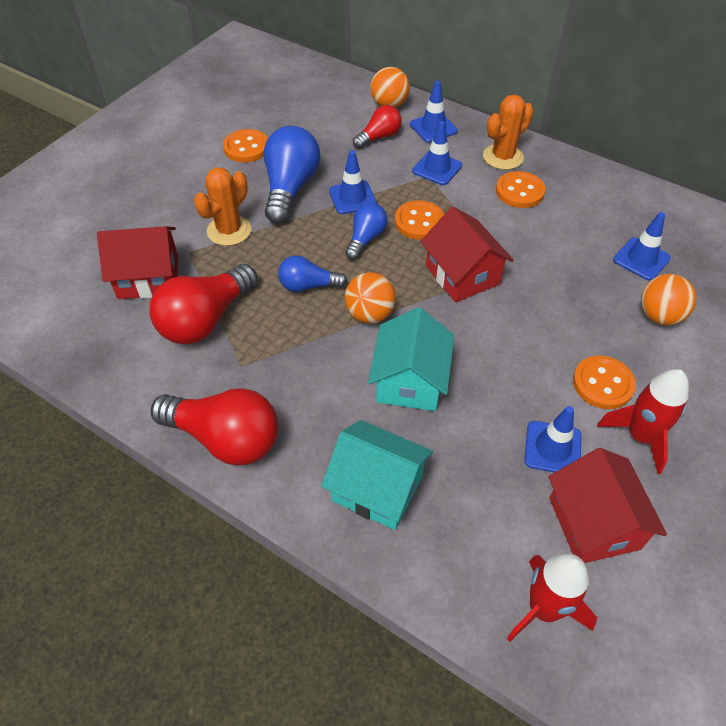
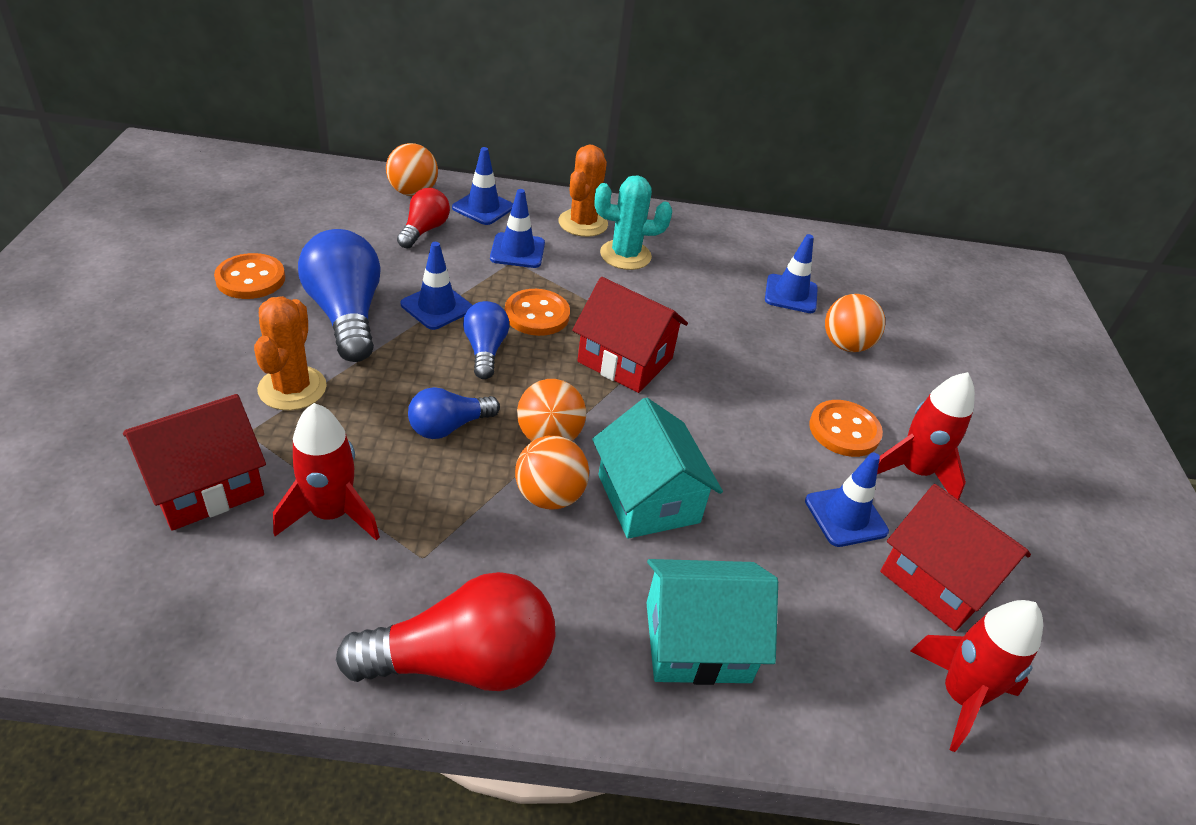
camera: 35 degrees left, 10 degrees down
(206, 319) = (332, 514): red light bulb -> red rocket
(343, 355) = (549, 496): none -> orange ball
(519, 191) = (625, 255): orange button -> turquoise cactus

